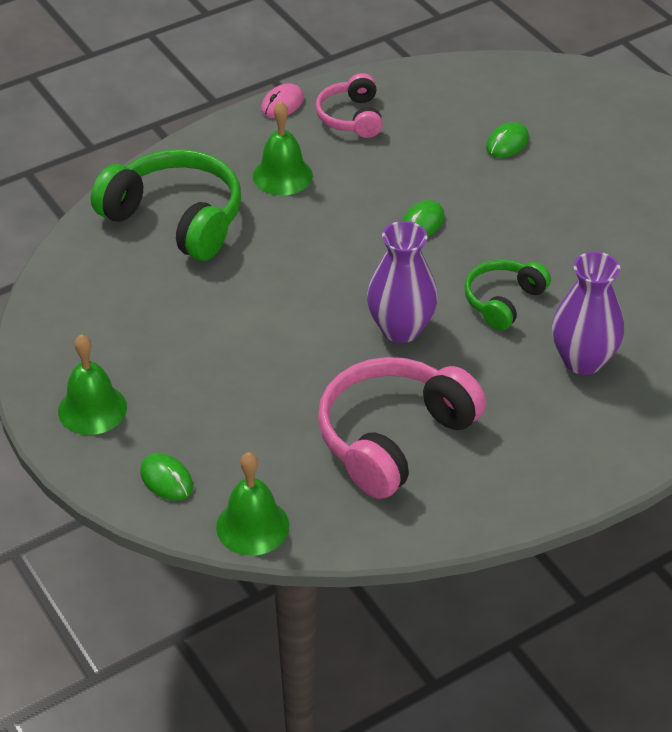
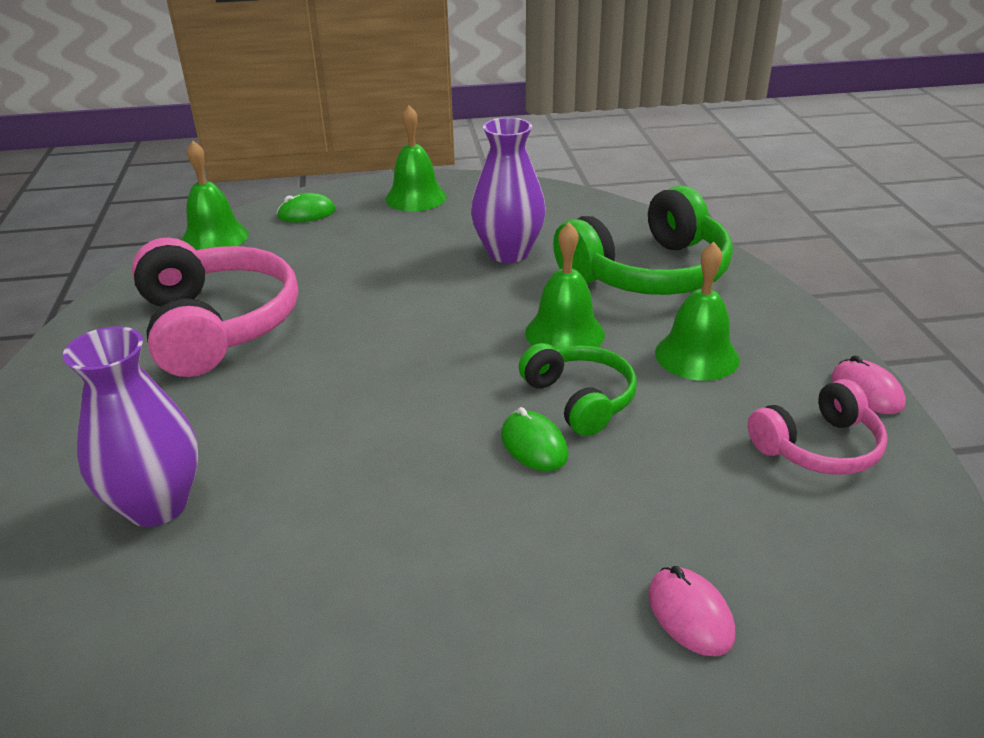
camera: 115 degrees right, 10 degrees down
(290, 241) = (564, 333): none -> green bell
(351, 117) = (818, 447): pink headphones -> pink headphones turned 135 degrees clockwise
(401, 329) = (357, 371): purple vase -> purple vase (508, 253)
(503, 301) = (327, 469): green headphones -> green headphones (580, 399)
(507, 143) = (690, 614): green mouse -> pink mouse

